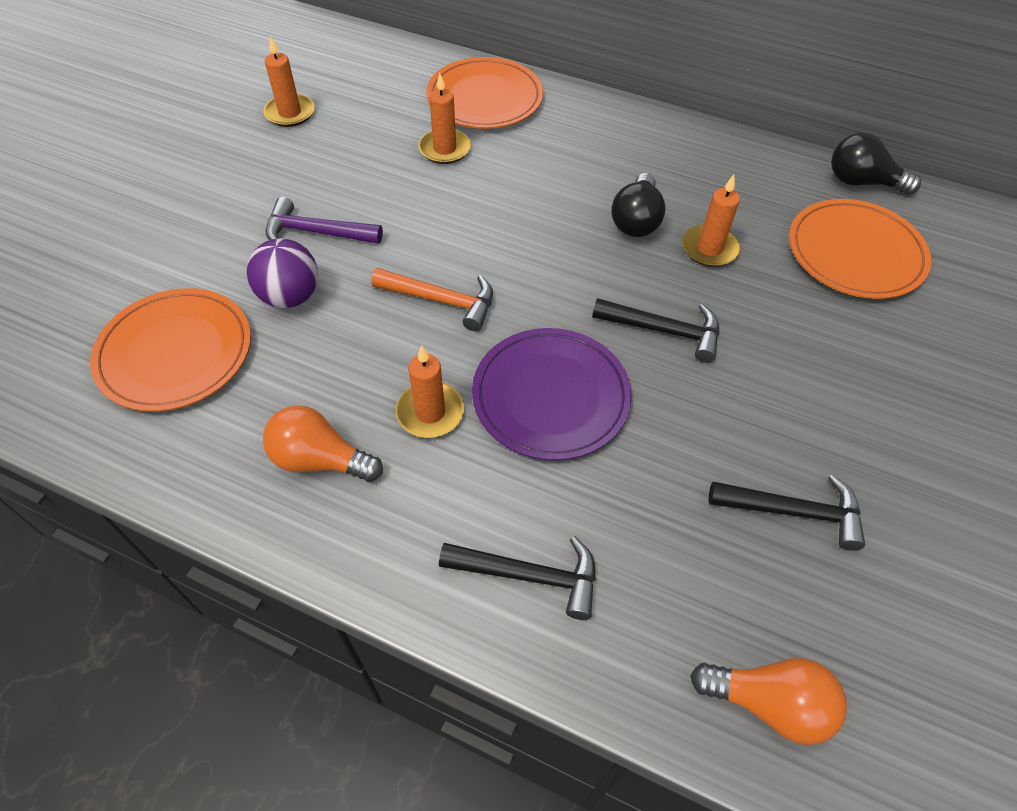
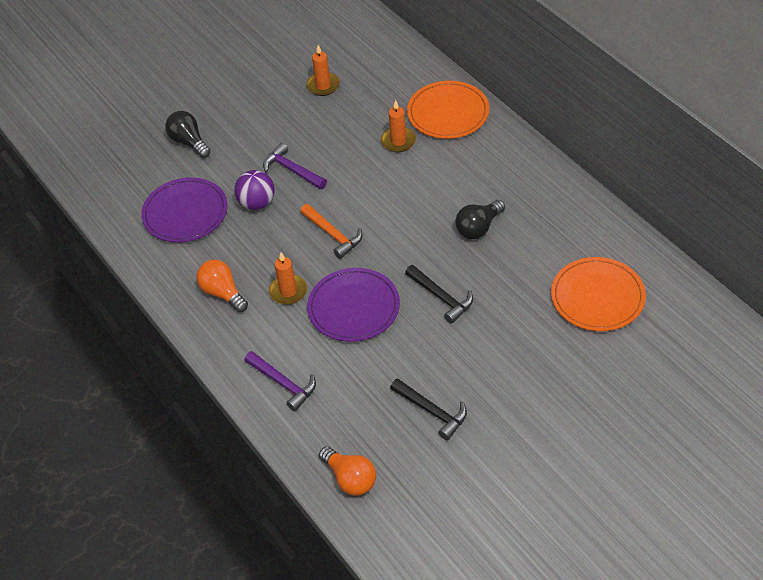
camera: 35 degrees right, 5 degrees down
(175, 353) = (185, 213): orange plate -> purple plate
(530, 576) = (283, 383): black hammer -> purple hammer
(709, 248) = (508, 261): orange candle -> none
(861, 182) = (647, 255): black light bulb -> black light bulb (189, 142)

